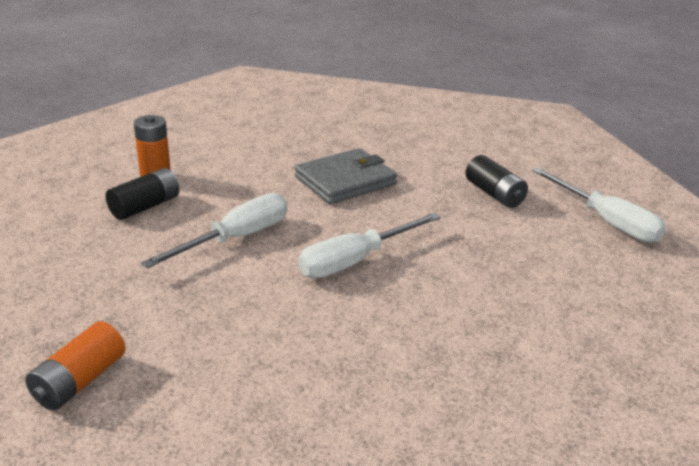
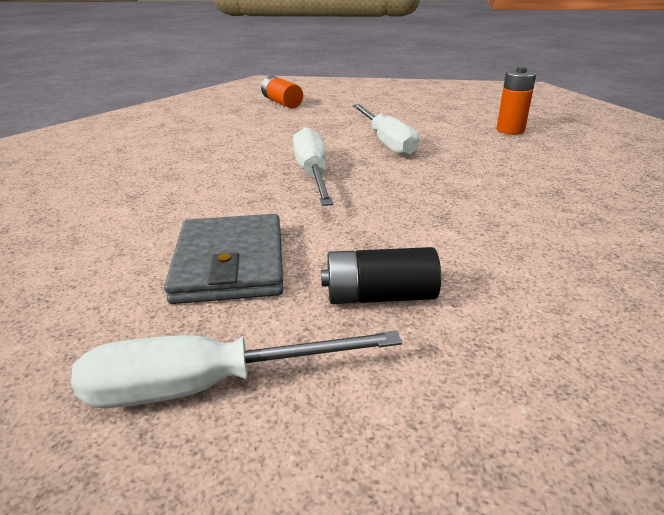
camera: 120 degrees right, 0 degrees up
(145, 206) = (456, 124): black battery -> none
(345, 181) = (471, 200): grey wallet -> grey wallet (230, 263)

